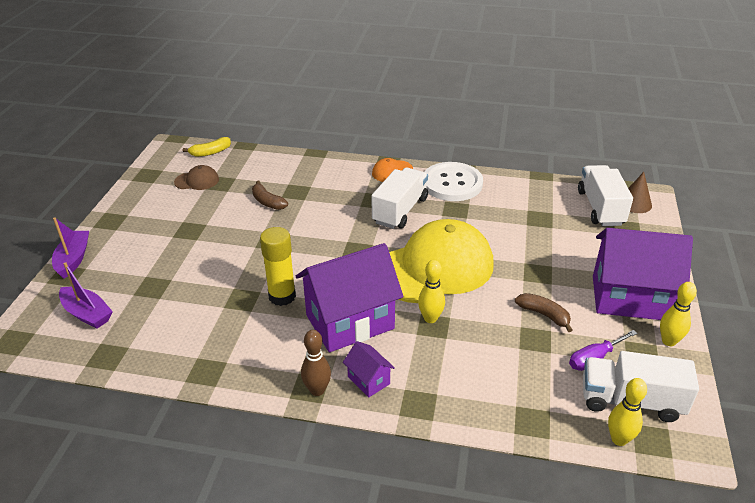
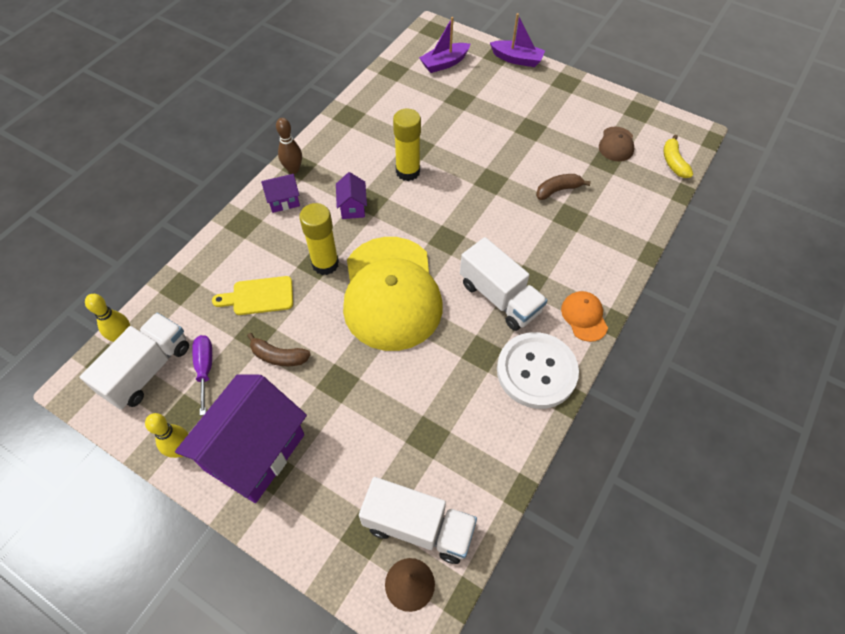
camera: 110 degrees right, 20 degrees up
(350, 322) = (352, 207): purple house -> purple house, size x0.44
(430, 318) = (325, 264): yellow bowling pin -> yellow glue stick
(497, 352) = (259, 296): none -> yellow cutting board
(544, 315) = (278, 356): brown banana -> brown banana turned 45 degrees clockwise

